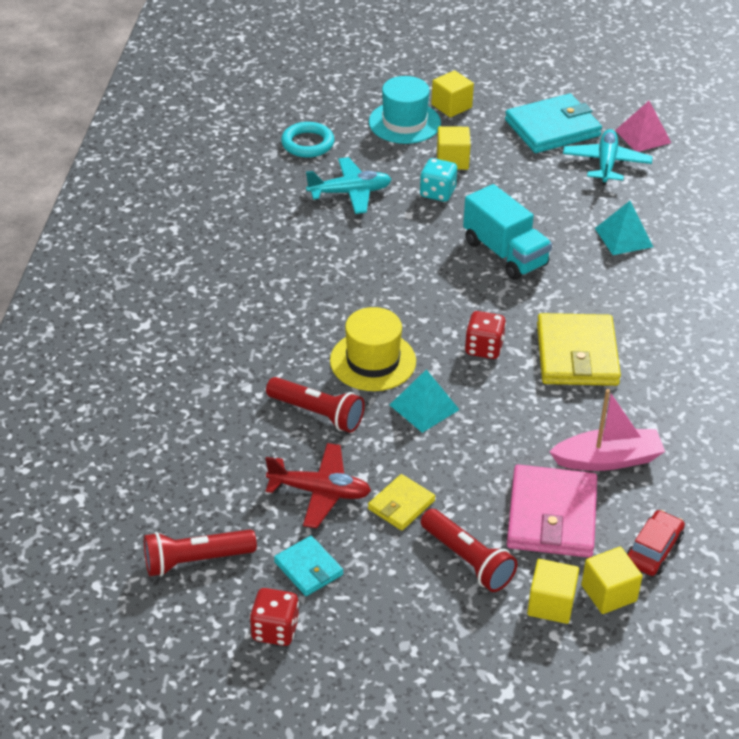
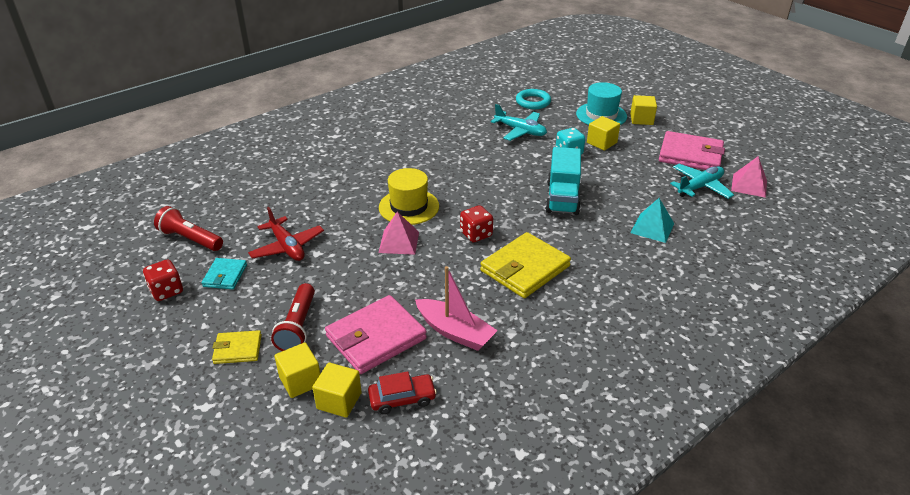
camera: 45 degrees right, 5 degrees down
(317, 413) = (344, 213): red flashlight -> none
(401, 505) = (312, 278): yellow wallet -> yellow wallet (238, 349)
(424, 407) = (399, 242): turquoise pyramid -> pink pyramid
(552, 128) = (690, 155): turquoise wallet -> pink wallet

